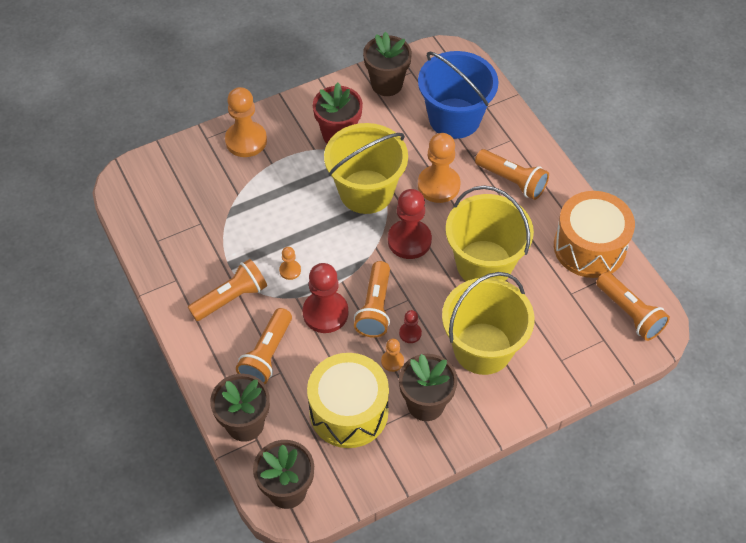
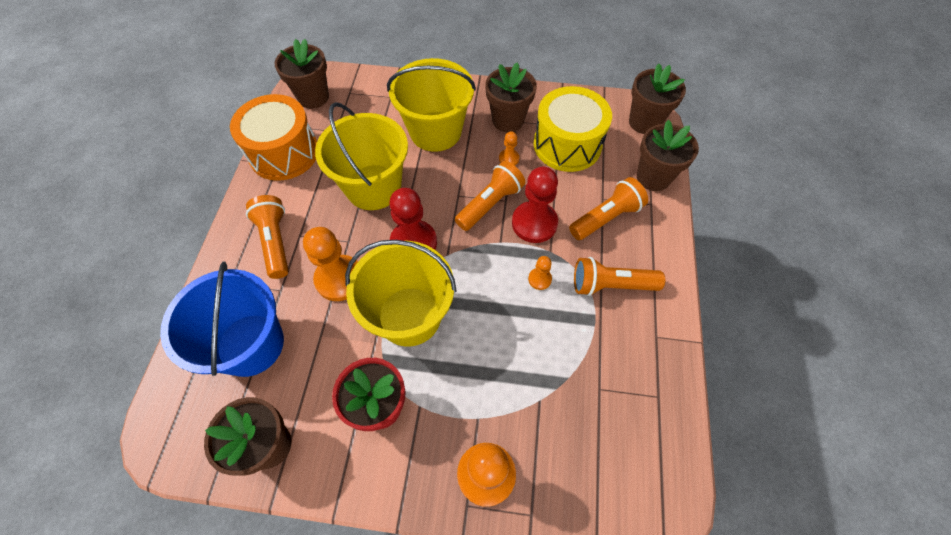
camera: 145 degrees left, 5 degrees up
(410, 333) = (478, 170): red pawn -> none
(629, 313) = (313, 97): orange flashlight -> brown flower pot

